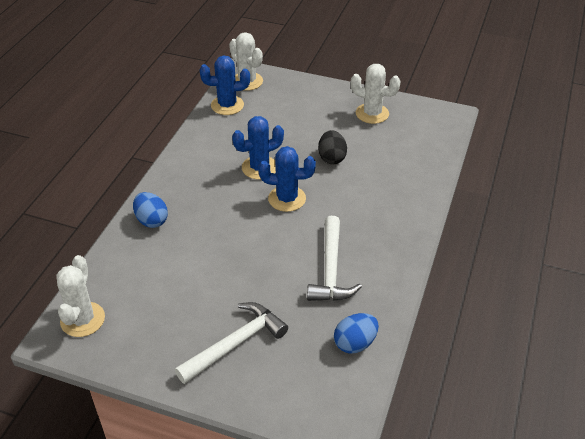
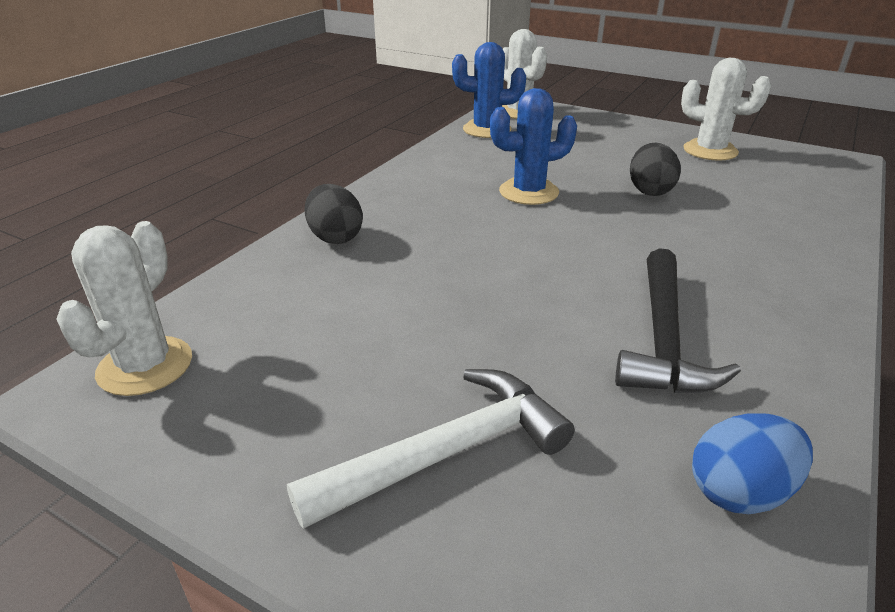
camera: 10 degrees right, 10 degrees down
(151, 220) = (335, 237): blue egg -> black egg
(287, 199) = (573, 231): blue cactus -> none
(331, 269) = (663, 338): white hammer -> black hammer

